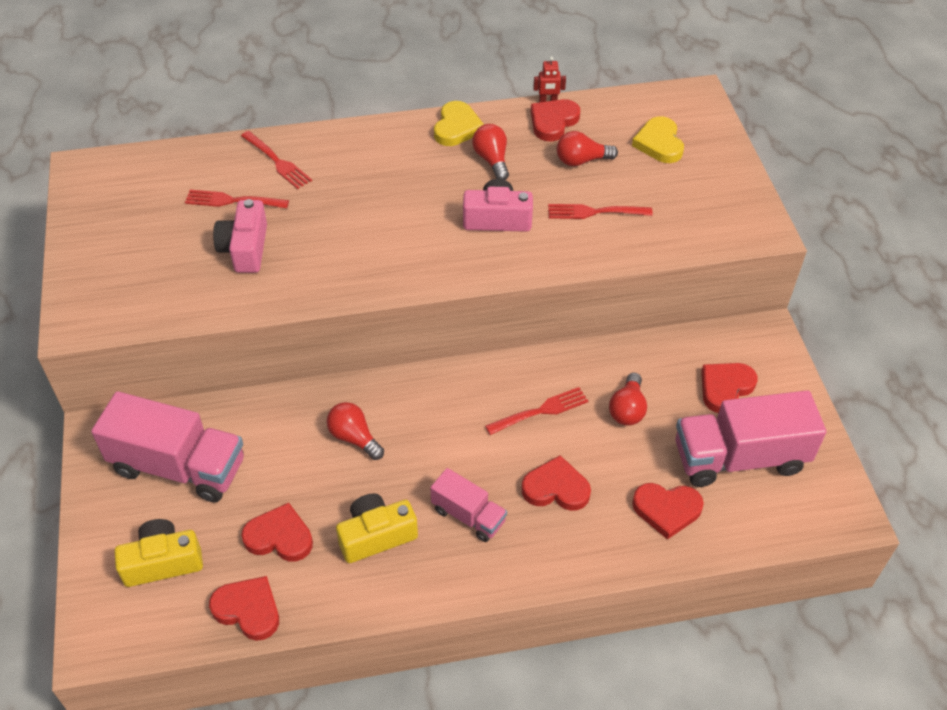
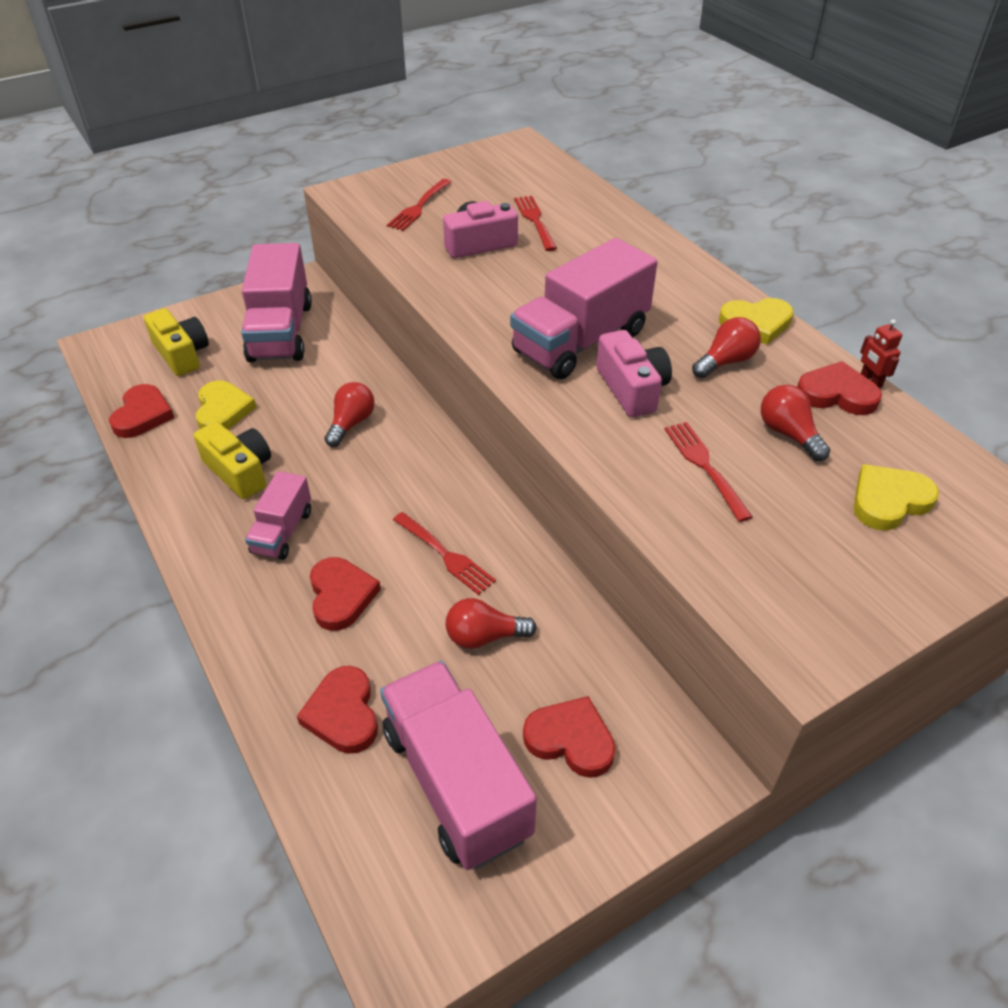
camera: 70 degrees right, 5 degrees down
(277, 162) = (605, 229): red fork -> red fork (419, 207)
(279, 537) = (223, 410): red heart -> yellow heart
(426, 228) = (580, 342): none -> pink truck

